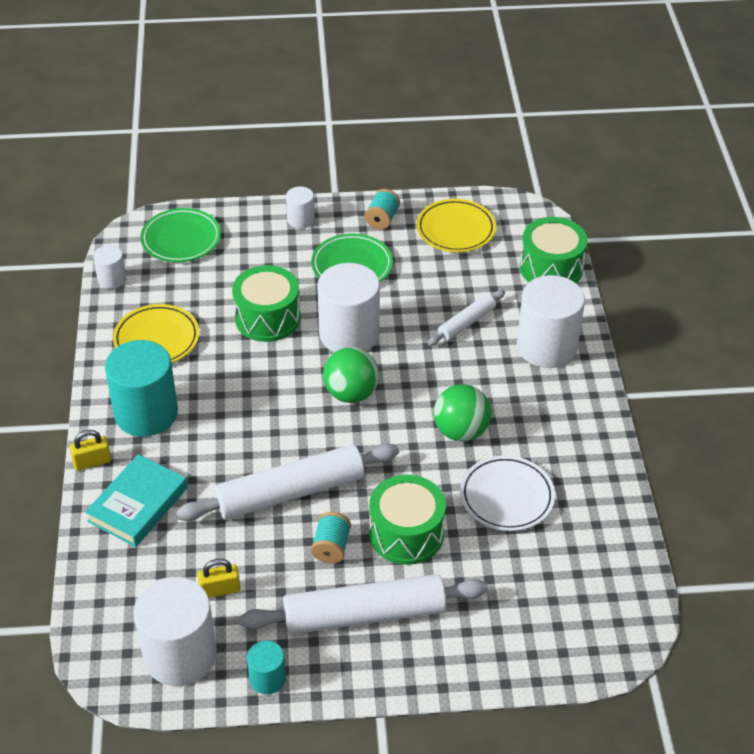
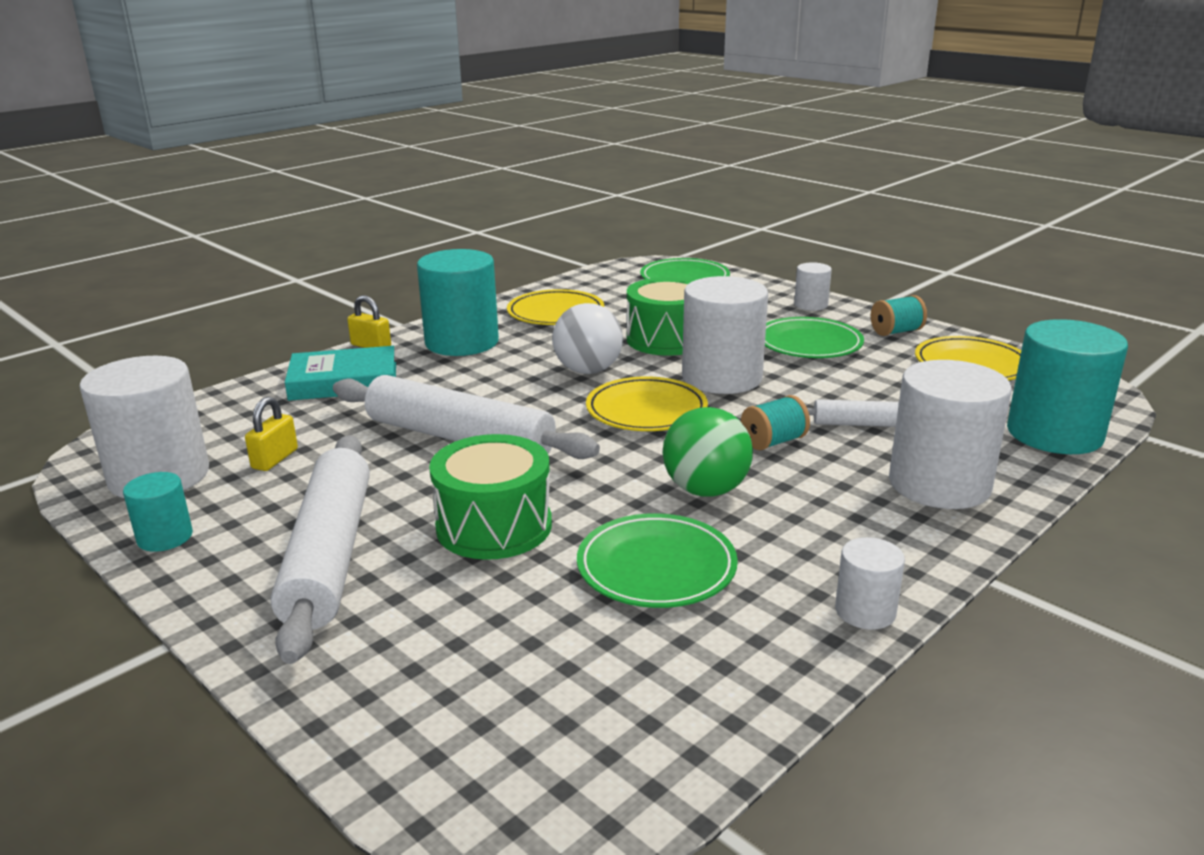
camera: 50 degrees right, 20 degrees down
(112, 279) = (590, 277): white cylinder -> white cylinder (865, 611)
(220, 590) = (275, 459): yellow padlock -> yellow padlock turned 75 degrees clockwise
(268, 382) = (588, 371): none -> white ball
(331, 547) = (411, 491): turquoise spool -> turquoise spool (773, 442)
(351, 393) = (646, 411): green ball -> yellow plate
(364, 614) = (329, 555): white rolling pin -> white rolling pin turned 45 degrees clockwise
(507, 497) = (656, 567): white plate -> green plate
(551, 268) = (1054, 434): green drum -> turquoise cylinder

